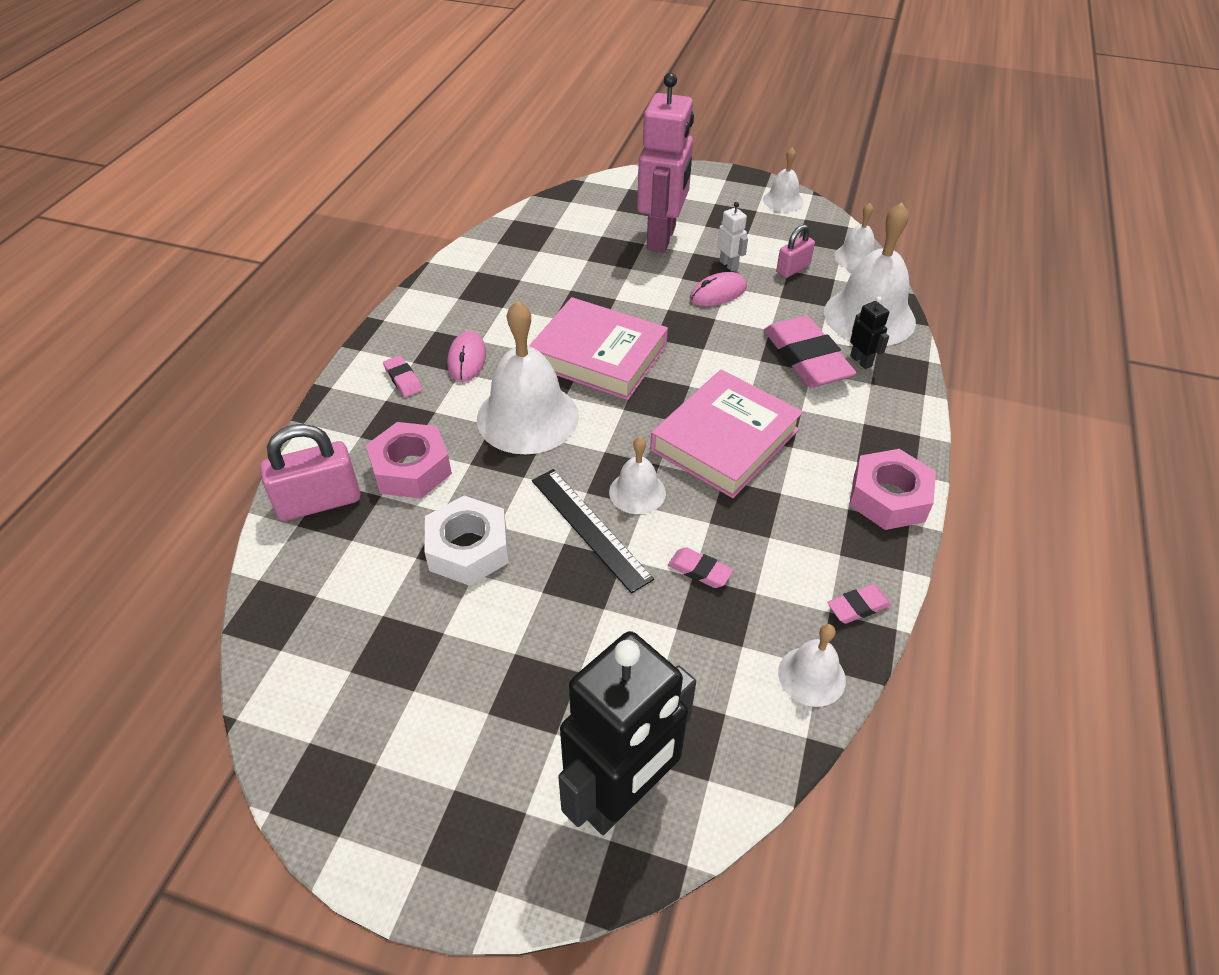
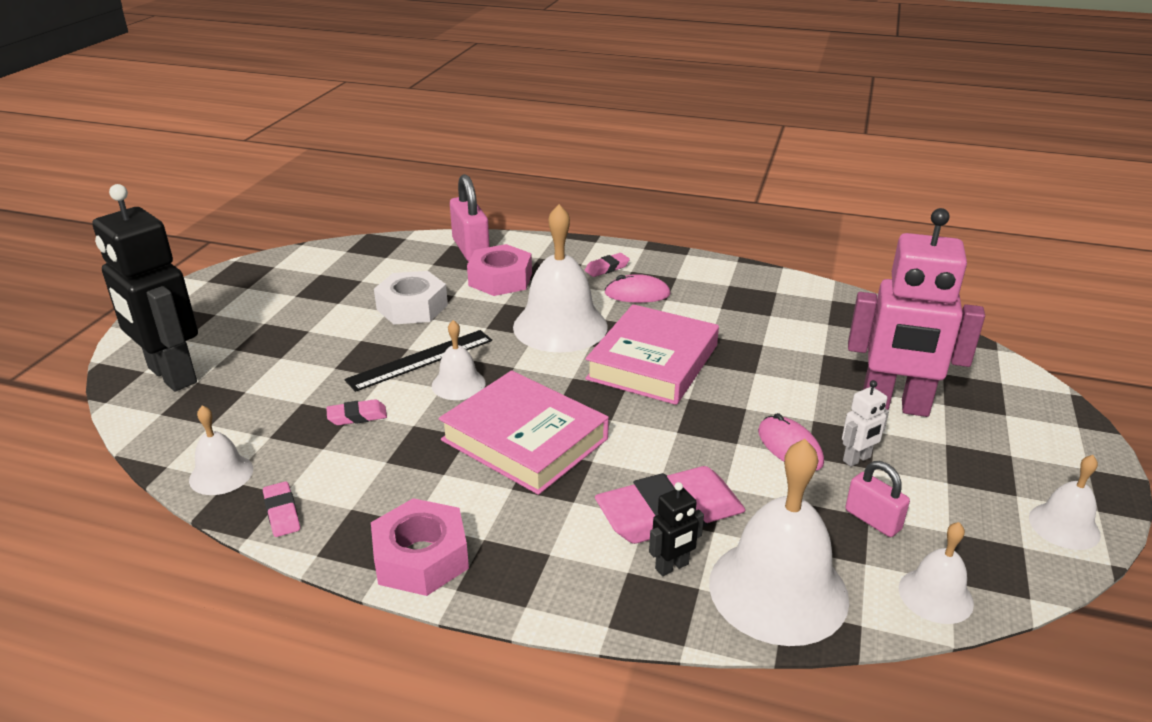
camera: 90 degrees right, 15 degrees down
(699, 570) = (357, 416): pink eraser -> pink eraser turned 45 degrees clockwise

